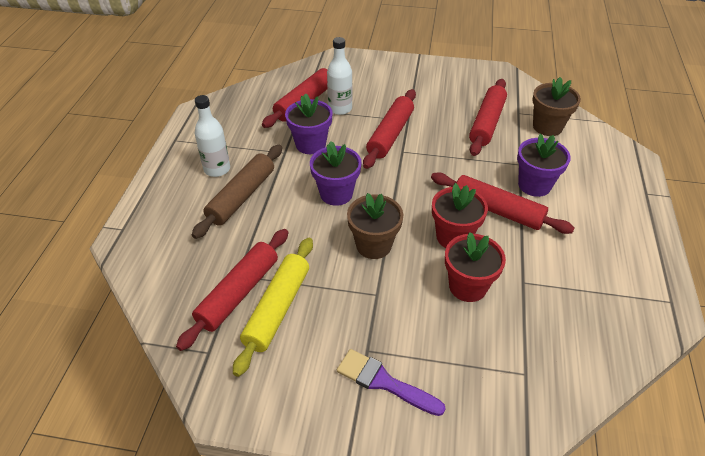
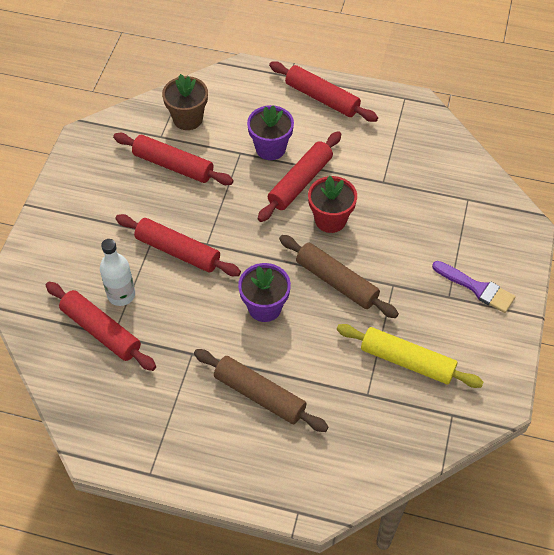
camera: 85 degrees left, 10 degrees up
(217, 169) = (211, 422): white bottle -> none
(238, 293) = (388, 393): red rolling pin -> red rolling pin (322, 98)
(310, 144) = (182, 327): purple flower pot -> none
(373, 245) = (336, 281): brown flower pot -> brown rolling pin
(383, 382) = (477, 288): purple brush -> purple brush turned 90 degrees counterclockwise
(467, 286) = (386, 219): red flower pot -> none

